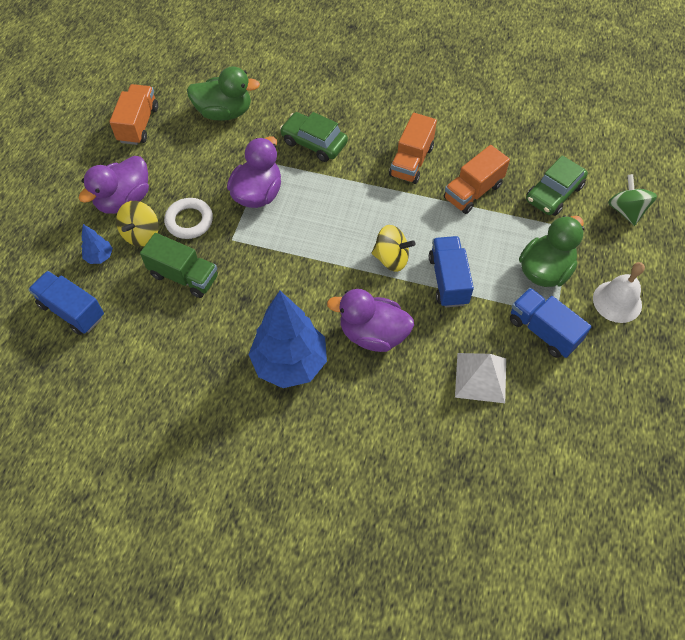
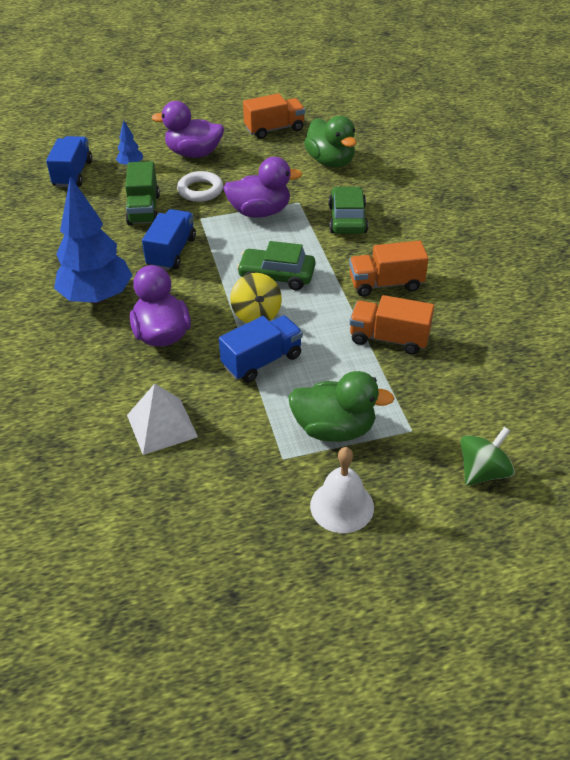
camera: 60 degrees right, 15 degrees down
(141, 234) = (168, 174): yellow spinning top -> none
(543, 331) = (253, 455): blue truck -> blue truck (171, 252)
(554, 193) = (447, 400): green car -> green car (276, 276)

